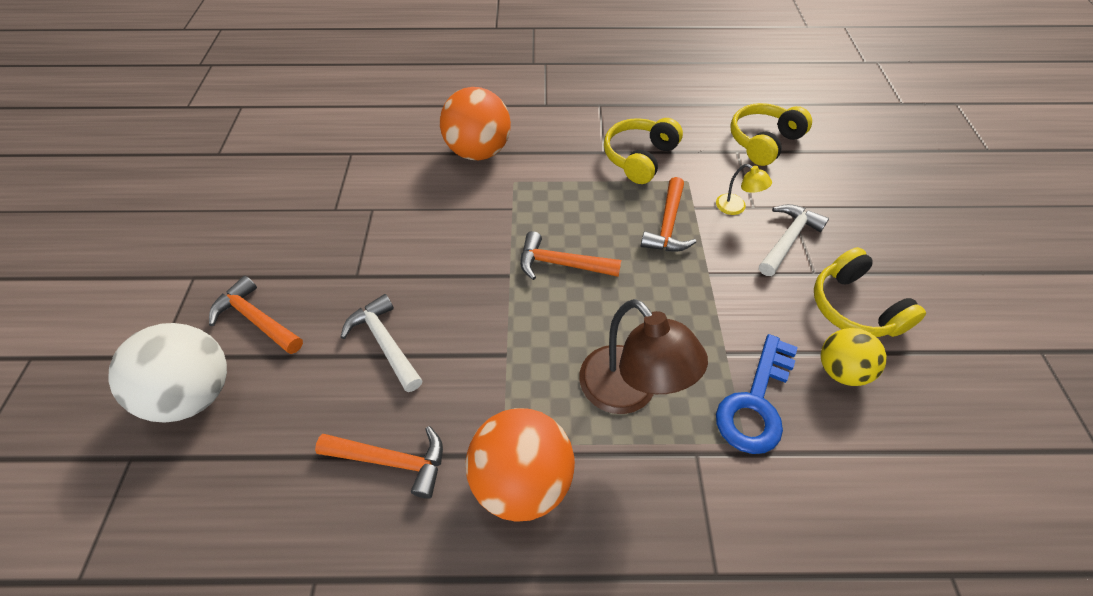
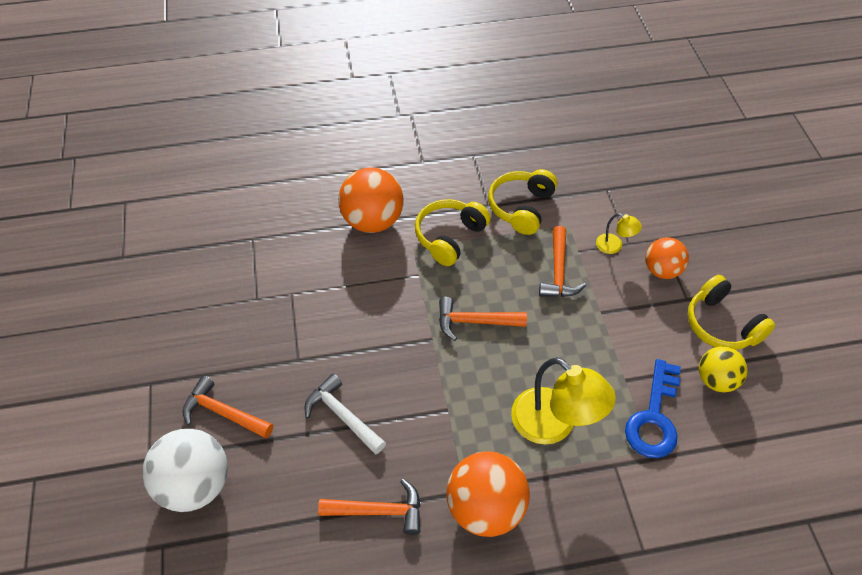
camera: 10 degrees left, 0 degrees up
(629, 392) = (554, 425): brown lamp -> yellow lamp
(763, 142) = (629, 176): yellow headphones -> yellow headphones (450, 237)
(788, 239) = (662, 270): white hammer -> orange ball

